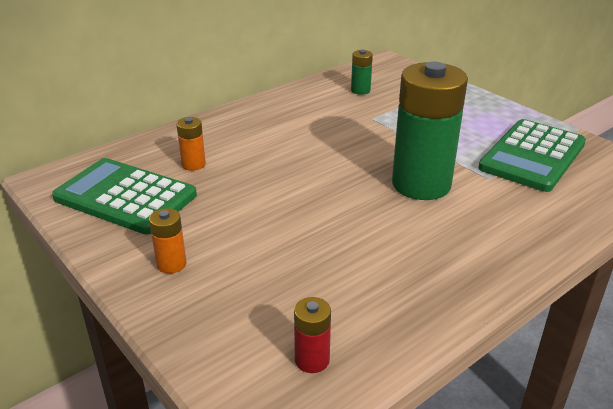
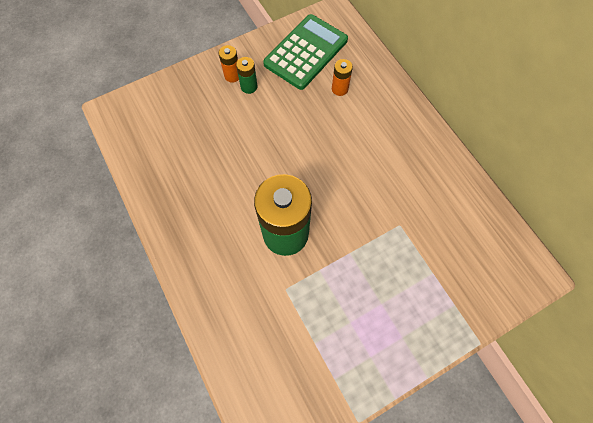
camera: 100 degrees right, 35 degrees up
(312, 360) = (141, 132): red battery -> none
(360, 90) = (459, 228): green battery -> green battery (249, 87)
(532, 156) = (312, 344): green calculator -> none

